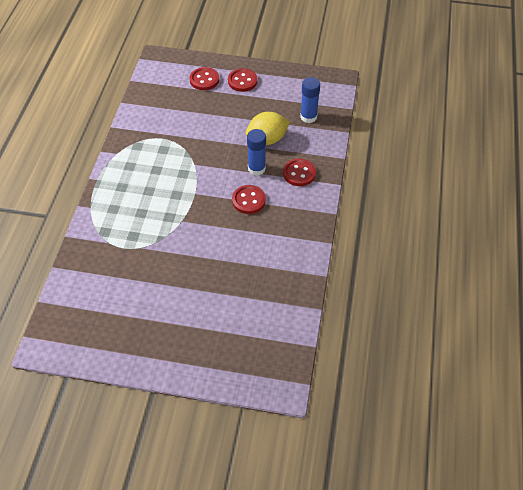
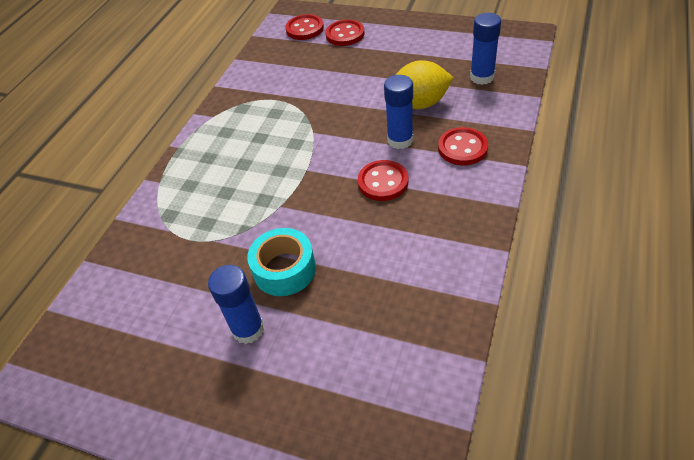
camera: 15 degrees right, 5 degrees down
(177, 303) = (248, 329): none -> blue glue stick
(193, 264) = (284, 269): none -> turquoise tape
(242, 81) = (395, 36): red button -> red button (304, 29)

